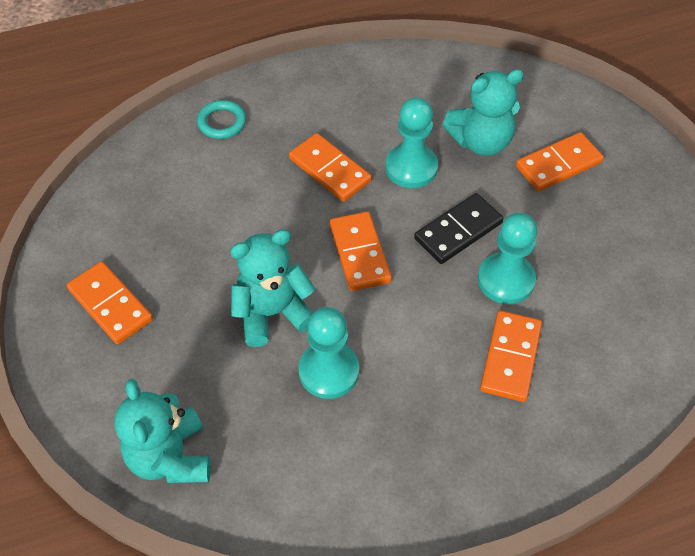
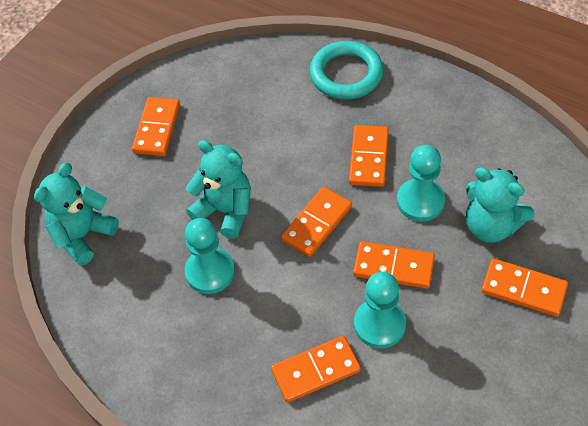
camera: 55 degrees right, 0 degrees up
(222, 122) = (346, 74): turquoise ring -> turquoise ring, size x1.75
(458, 231) = (393, 267): black domino -> orange domino

